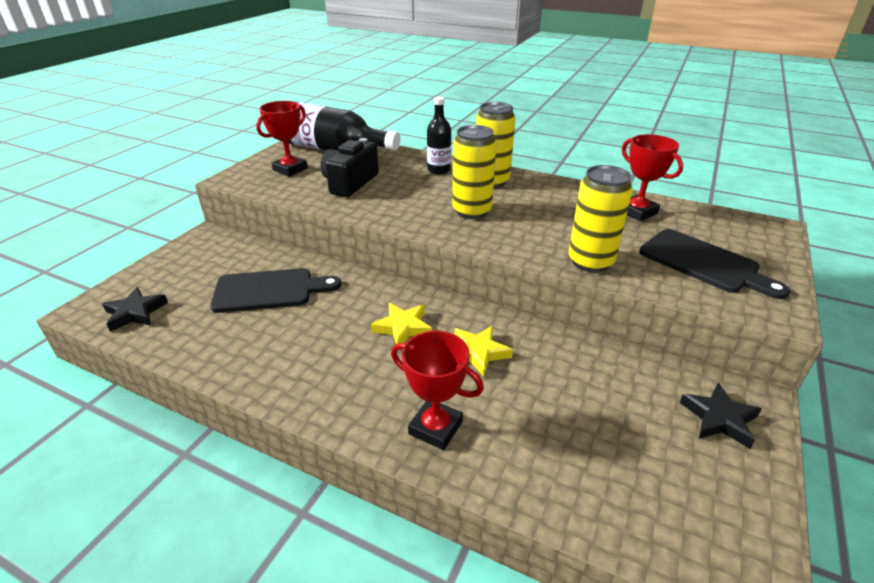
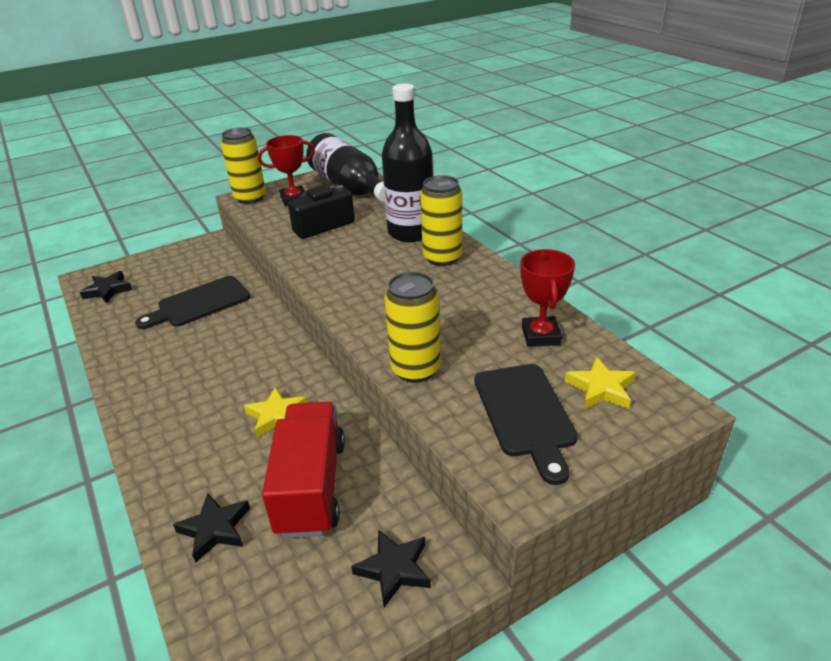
camera: 35 degrees right, 0 degrees up
(269, 290) = (199, 303): black cutting board -> black cutting board turned 120 degrees clockwise
(403, 327) = (250, 371): yellow star -> yellow star (601, 388)
(435, 428) = (179, 458): red trophy -> none
(439, 170) = (411, 232): black bottle -> black bottle, size x1.90
(471, 211) = (382, 283): yellow can -> yellow can (250, 198)
(551, 467) = (215, 529): none -> black star
(582, 393) = (311, 487): none -> red truck

